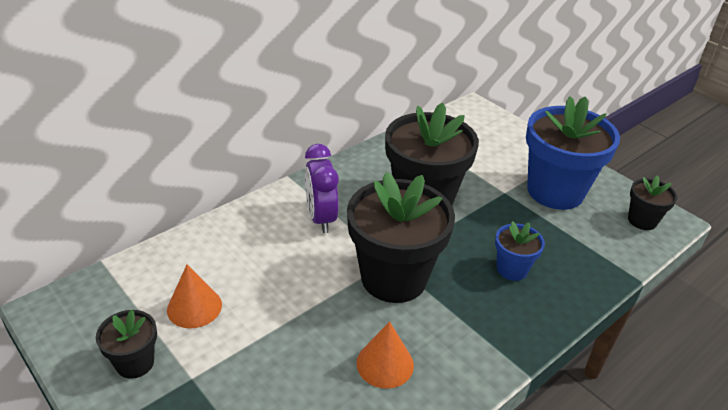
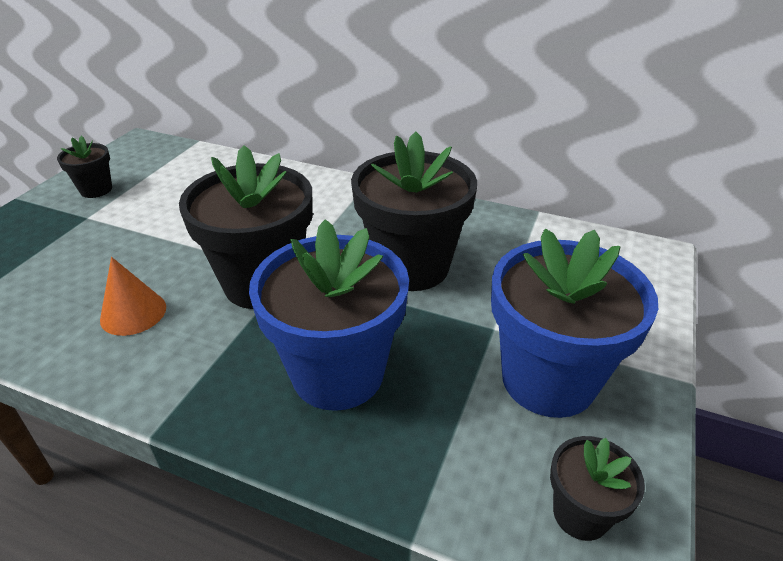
camera: 65 degrees right, 0 degrees up
(194, 307) = (166, 192): orange cone -> none
(321, 218) = (324, 213): purple clock -> none
(512, 269) = (338, 373): blue flower pot -> blue flower pot, size x2.08

